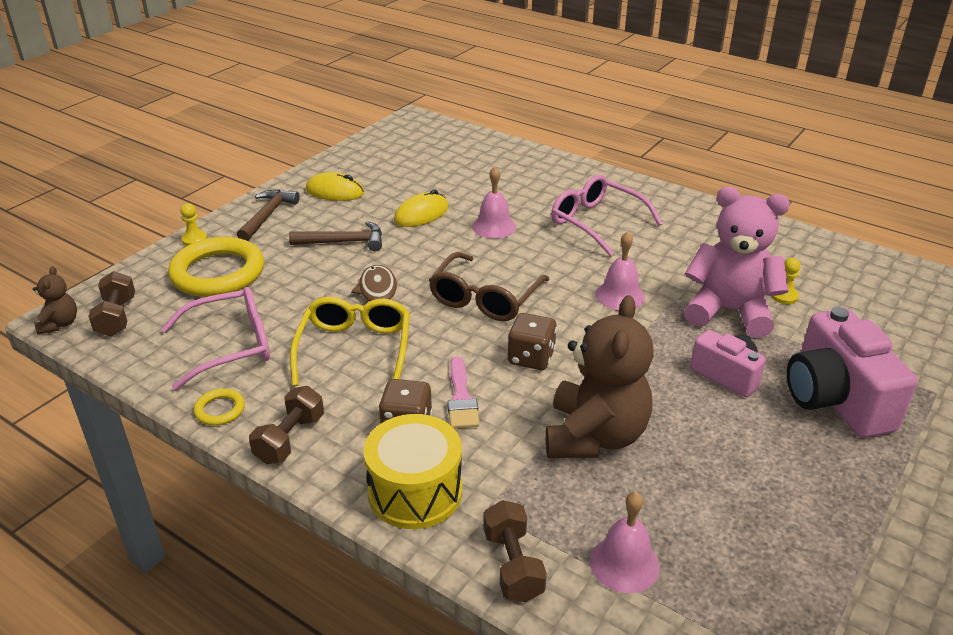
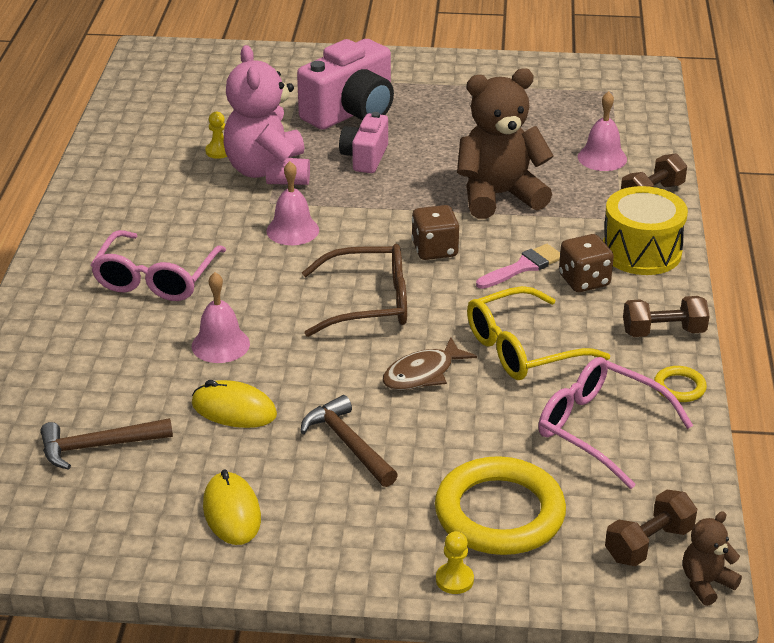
camera: 120 degrees left, 0 degrees up
(267, 216) = (343, 544): brown hammer -> brown hammer (98, 446)

